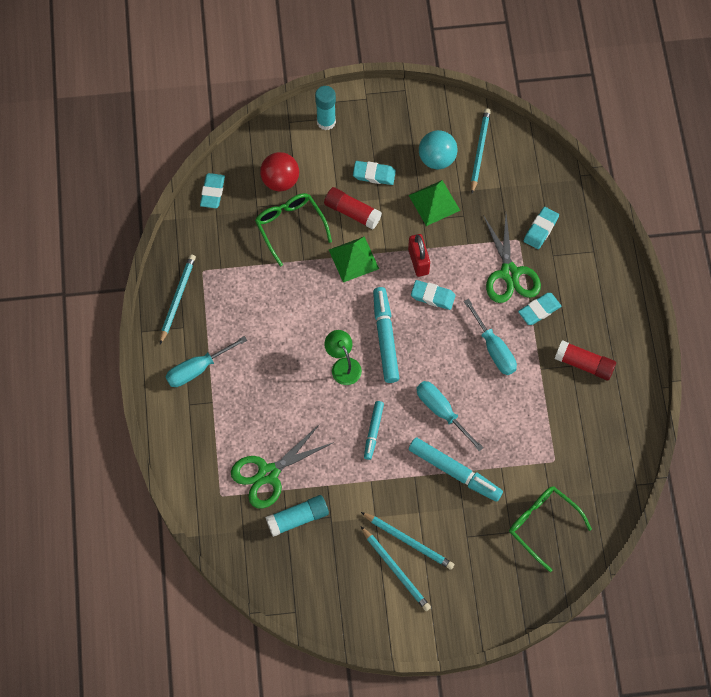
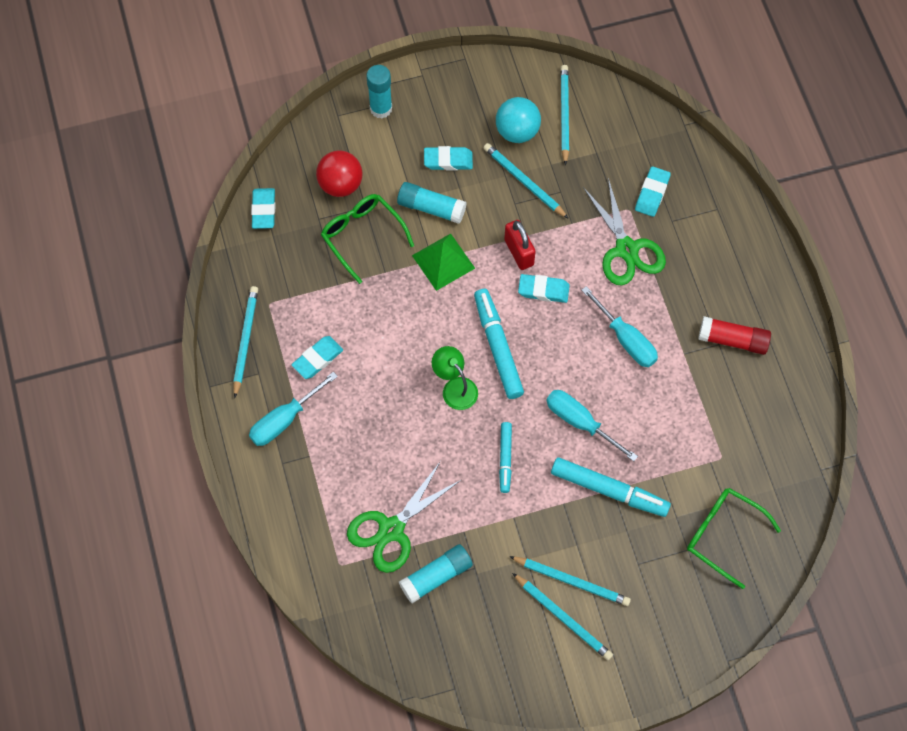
camera: 10 degrees left, 0 degrees up
(352, 212) = (431, 208): red glue stick -> turquoise glue stick
(434, 202) = (524, 182): green pyramid -> turquoise pencil
(539, 310) = (669, 286): turquoise eraser -> turquoise eraser (317, 359)

